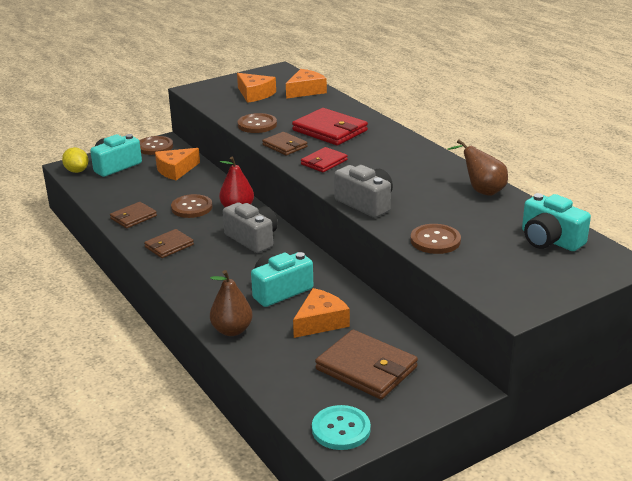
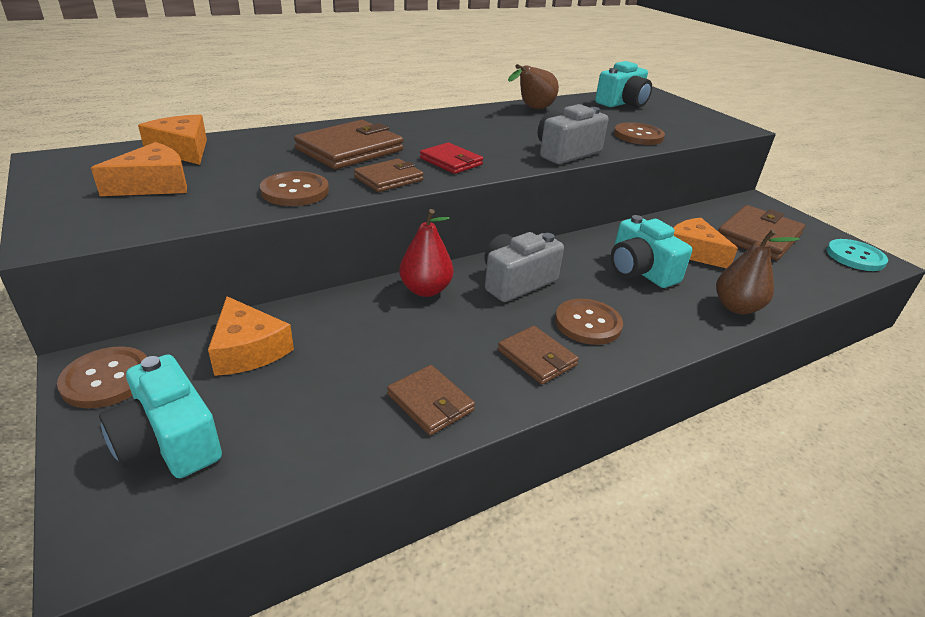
camera: 90 degrees left, 5 degrees up
(77, 171) = (148, 519): yellow lemon -> none
(192, 207) = (409, 333): brown button -> brown button (588, 323)
(330, 130) = (350, 150): red wallet -> brown wallet

